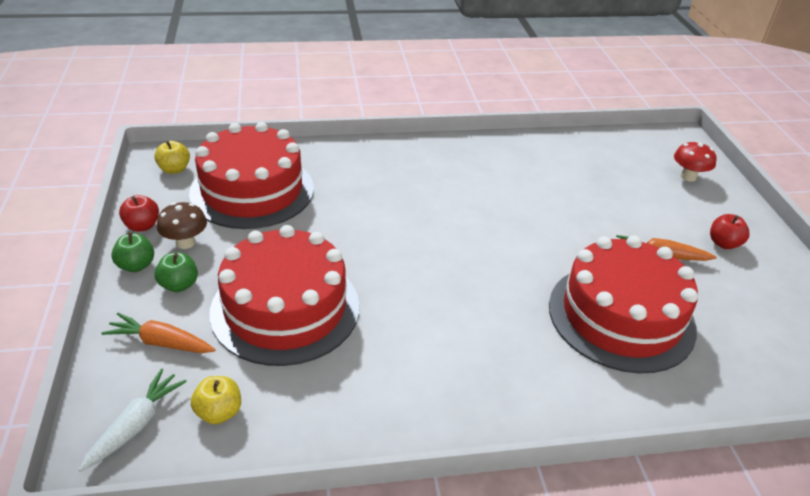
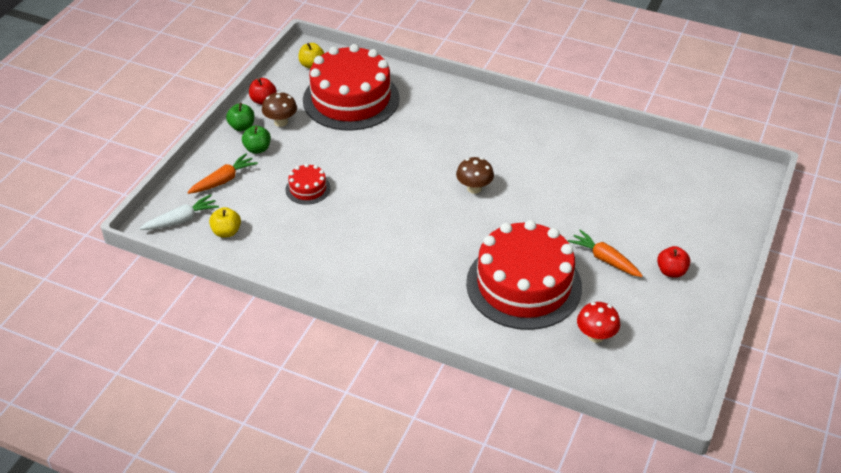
camera: 35 degrees right, 5 degrees up
(161, 342) = (223, 180): orange carrot -> orange carrot turned 90 degrees clockwise
(285, 308) = (308, 189): red cake -> red cake, size x0.43
(470, 235) = (474, 188): none -> brown mushroom
(688, 177) = (711, 210): red mushroom -> red mushroom (596, 336)

